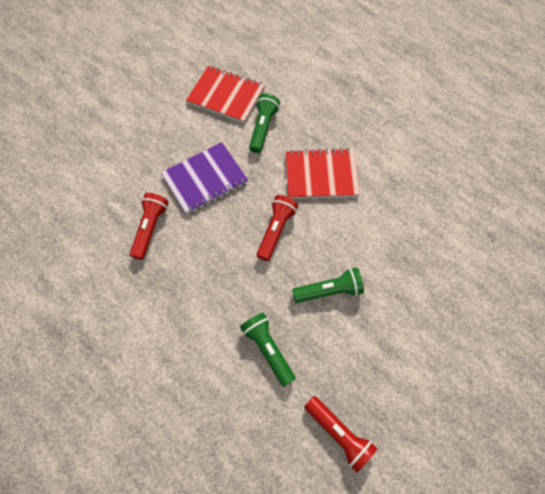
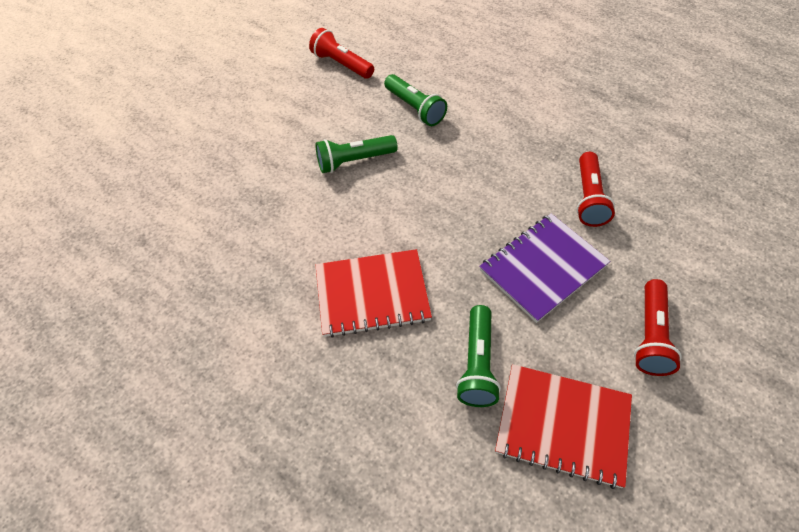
camera: 175 degrees right, 10 degrees down
(276, 231) = (426, 214): red flashlight -> red flashlight (650, 335)

